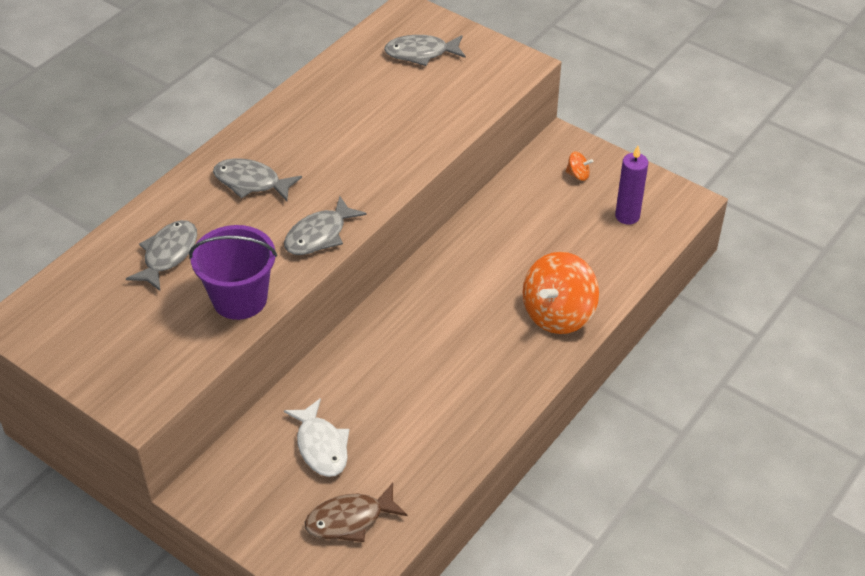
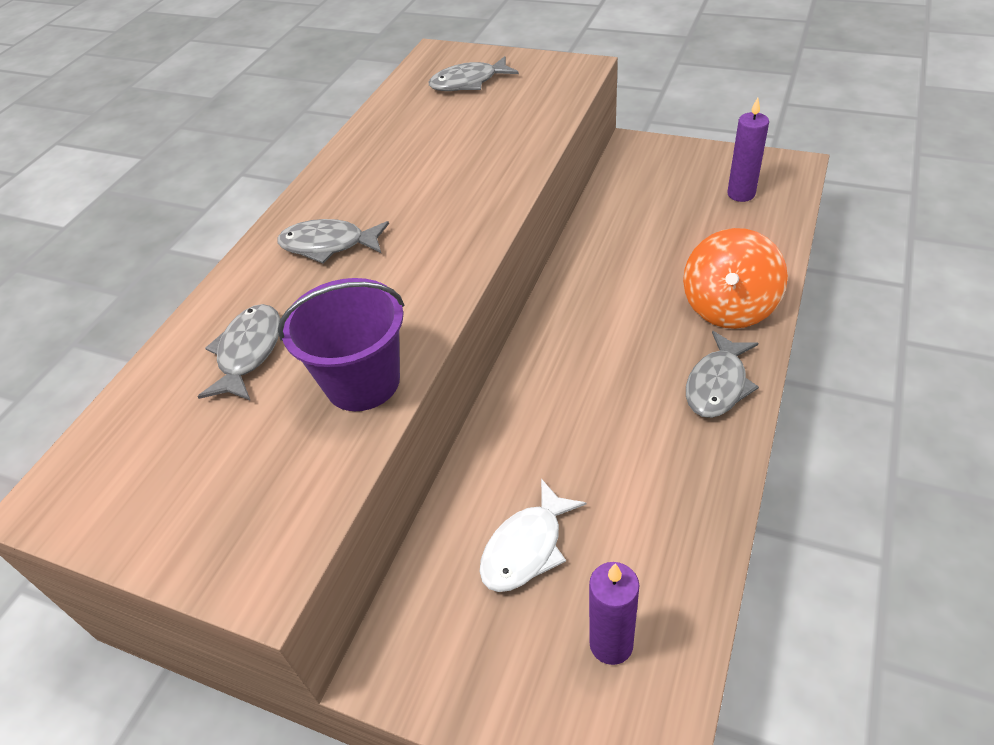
camera: 10 degrees left, 0 degrees up
(319, 235) = (435, 280): grey fish -> grey fish (718, 384)
(321, 446) = (526, 547): white fish -> white fish turned 75 degrees clockwise
(350, 519) = (611, 644): brown fish -> purple candle
(578, 175) = (667, 170): orange spinning top -> none

